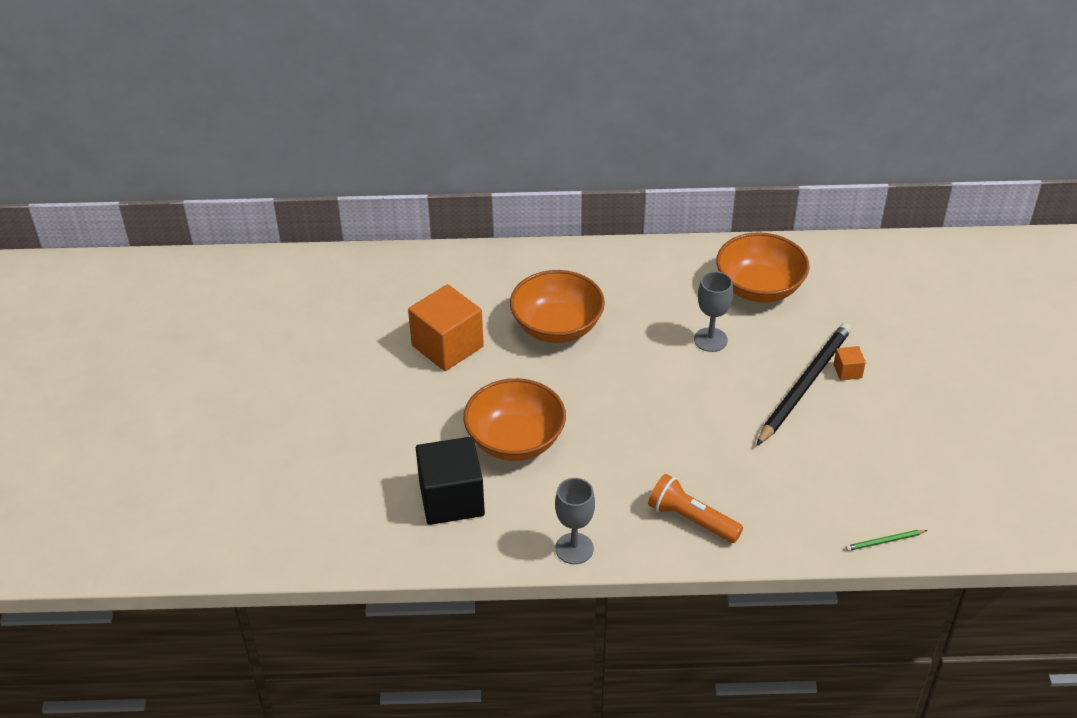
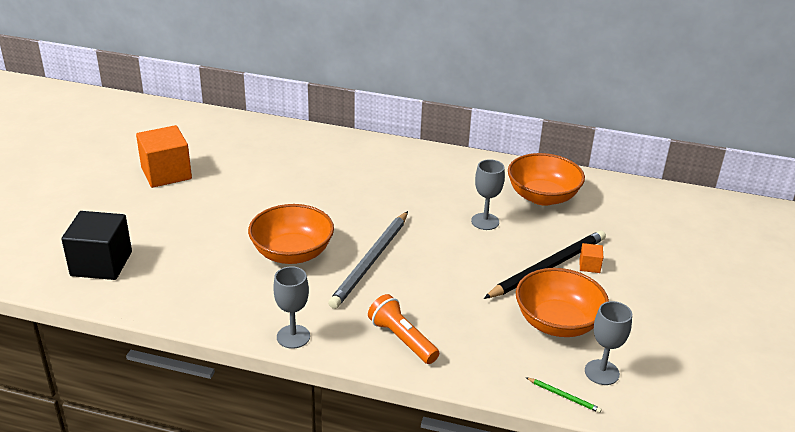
camera: 15 degrees right, 10 degrees down
(447, 346) = (279, 184): orange cube -> orange cube (166, 173)
(451, 499) = (218, 280): black cube -> black cube (101, 264)
(557, 327) = (369, 189): orange bowl -> orange bowl (557, 322)
(609, 428) = (371, 261): none -> grey pencil
(884, 541) = (564, 396): green pencil -> green pencil turned 150 degrees counterclockwise
(910, 503) = (601, 372): none -> grey goblet

